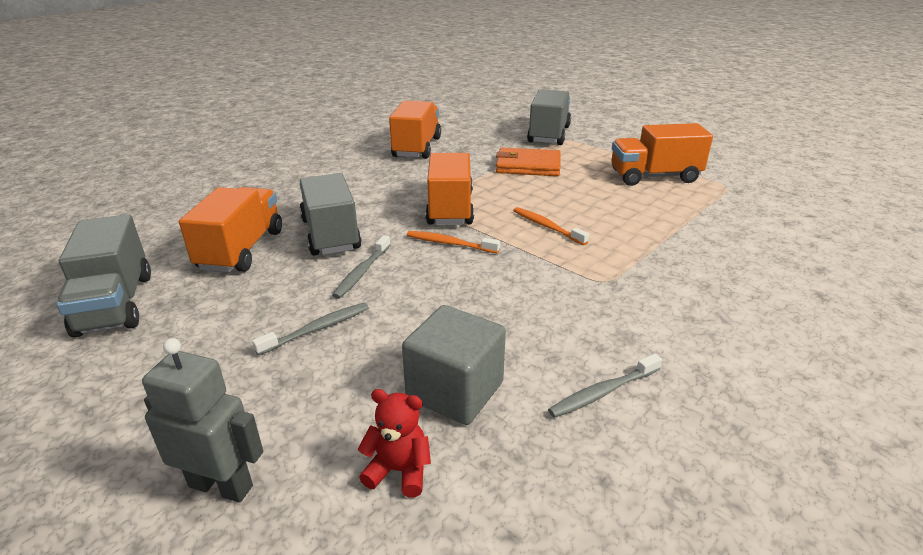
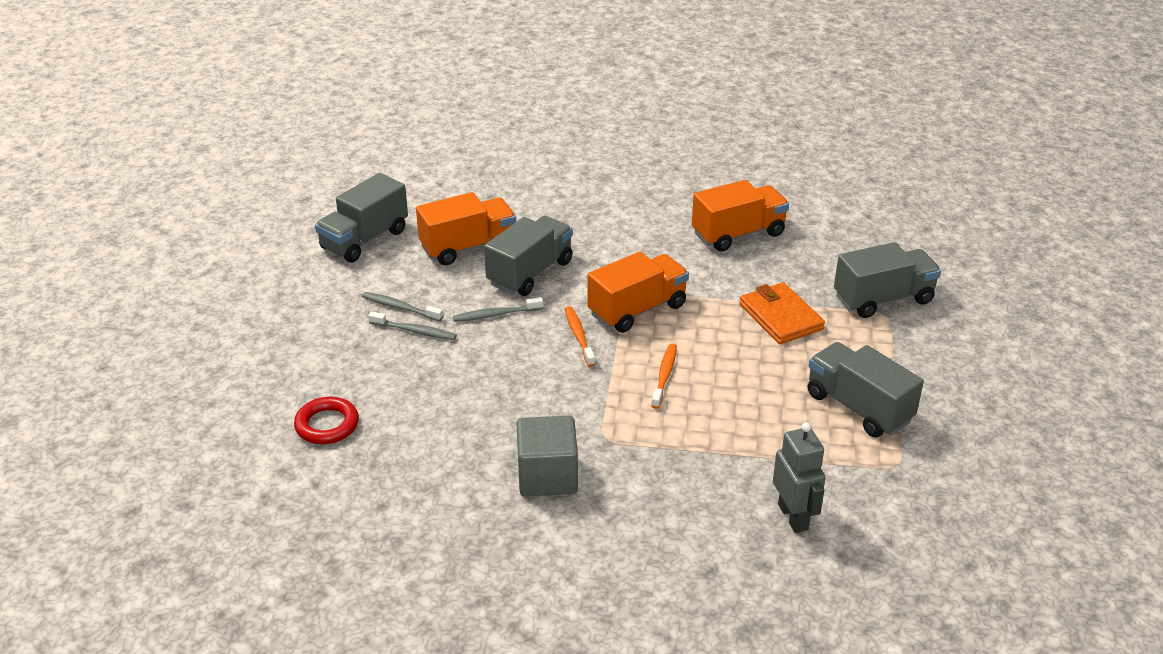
camera: 55 degrees right, 5 degrees up
(221, 485) = (270, 370): grey robot -> grey robot (793, 517)
(399, 471) = (327, 425): red teddy bear -> red ring
(455, 391) = (407, 416): grey cube -> grey cube (547, 476)
(603, 392) = (461, 481): grey toothbrush -> grey toothbrush (400, 307)
(654, 176) = (858, 407): orange truck -> grey truck

